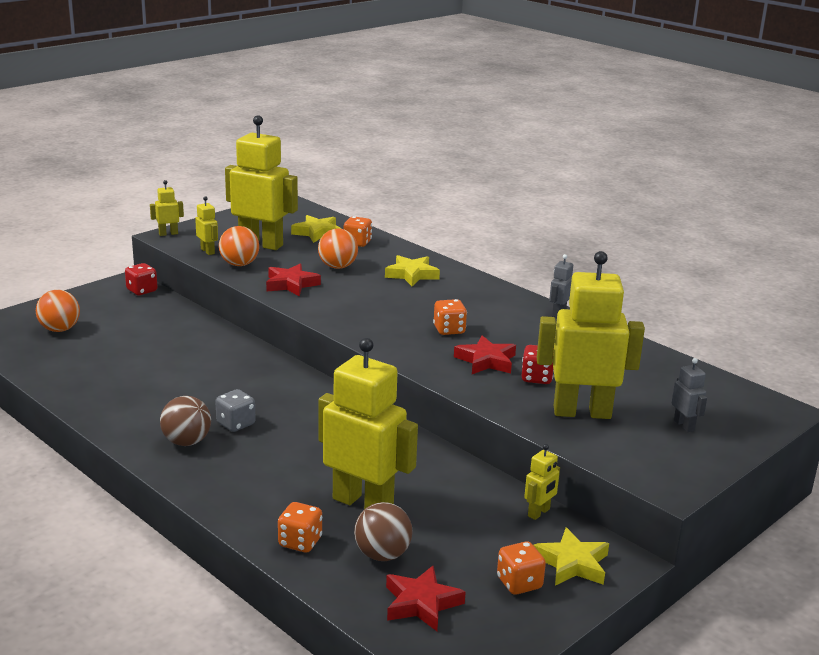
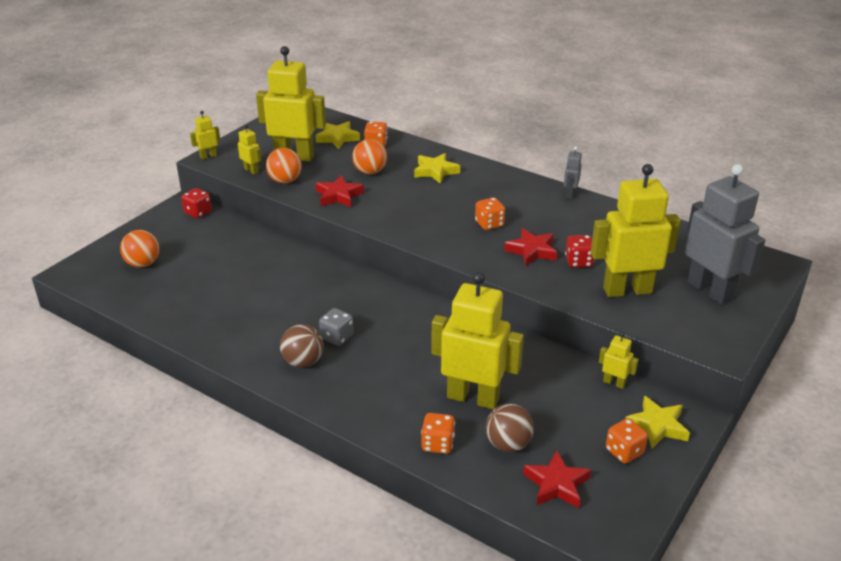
camera: 10 degrees left, 10 degrees up
(539, 513) = (614, 383): yellow robot -> yellow robot turned 90 degrees counterclockwise
(684, 425) = (710, 290): grey robot -> grey robot, size x2.31

